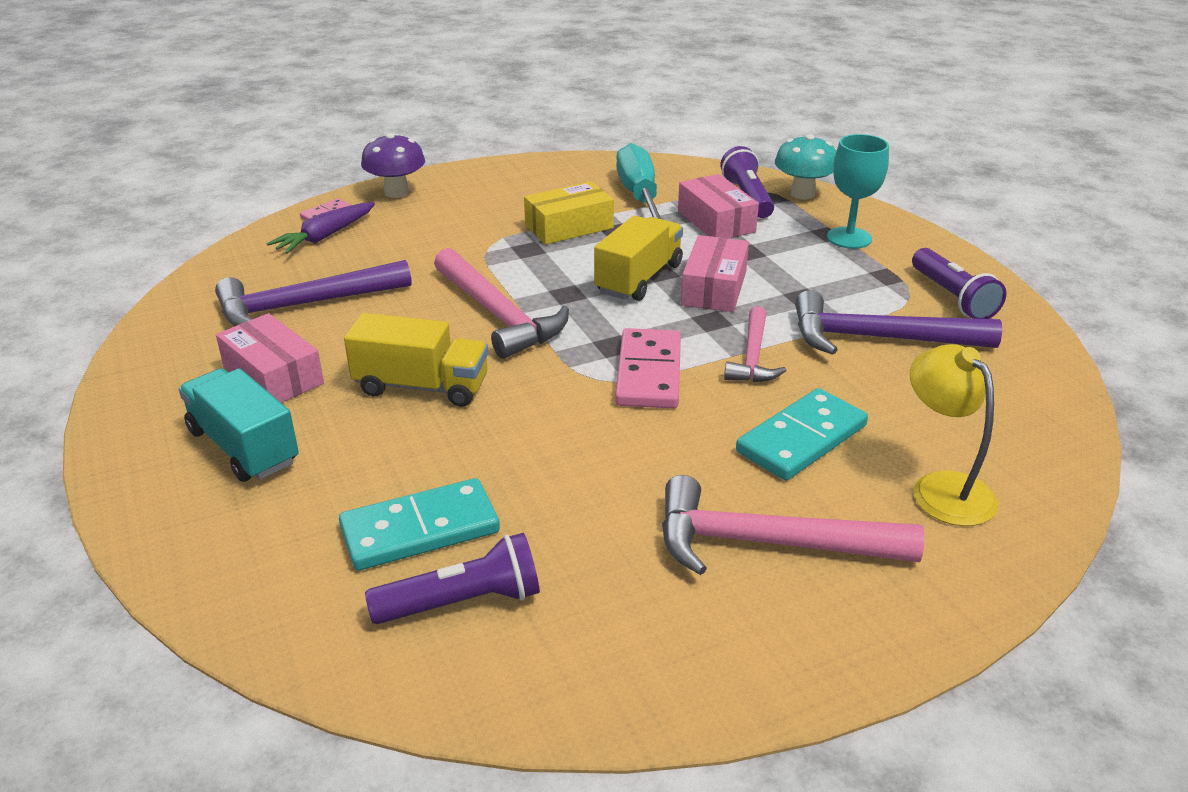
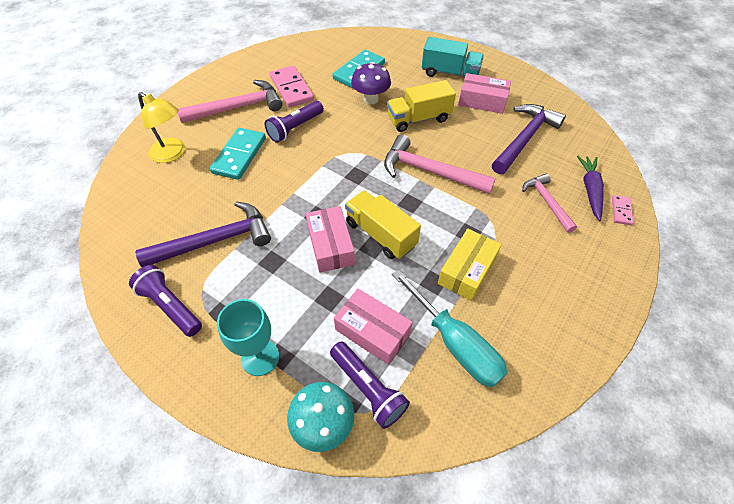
camera: 150 degrees right, 20 degrees up
(396, 192) = (617, 256): purple mushroom -> purple mushroom (371, 99)
(463, 602) = (325, 59): purple flashlight -> purple flashlight (295, 128)
(639, 278) = (380, 234): yellow truck -> yellow truck turned 135 degrees clockwise
(648, 373) = (327, 165): pink domino -> pink domino (292, 89)
(753, 356) = (281, 196): pink hammer -> pink hammer (546, 202)

